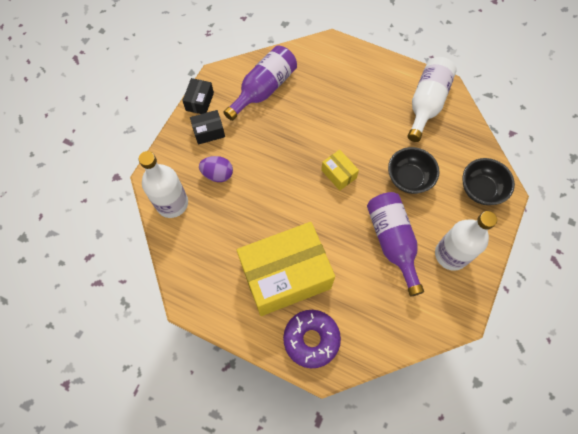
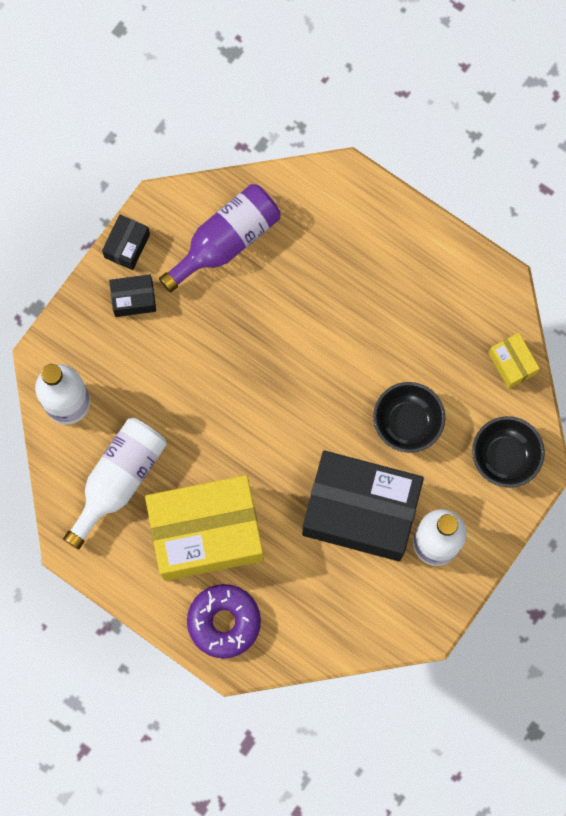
camera: 10 degrees right, 10 degrees up
(218, 174) = (137, 369): purple egg -> none
(338, 174) = (308, 398): yellow box -> yellow box (512, 363)
(392, 242) = (360, 511): purple bottle -> black box
(426, 103) = (465, 307): white bottle -> white bottle (119, 479)

